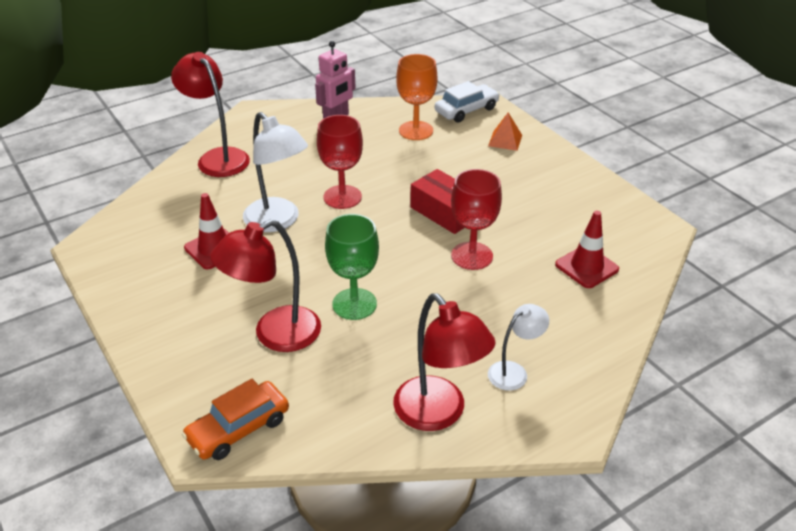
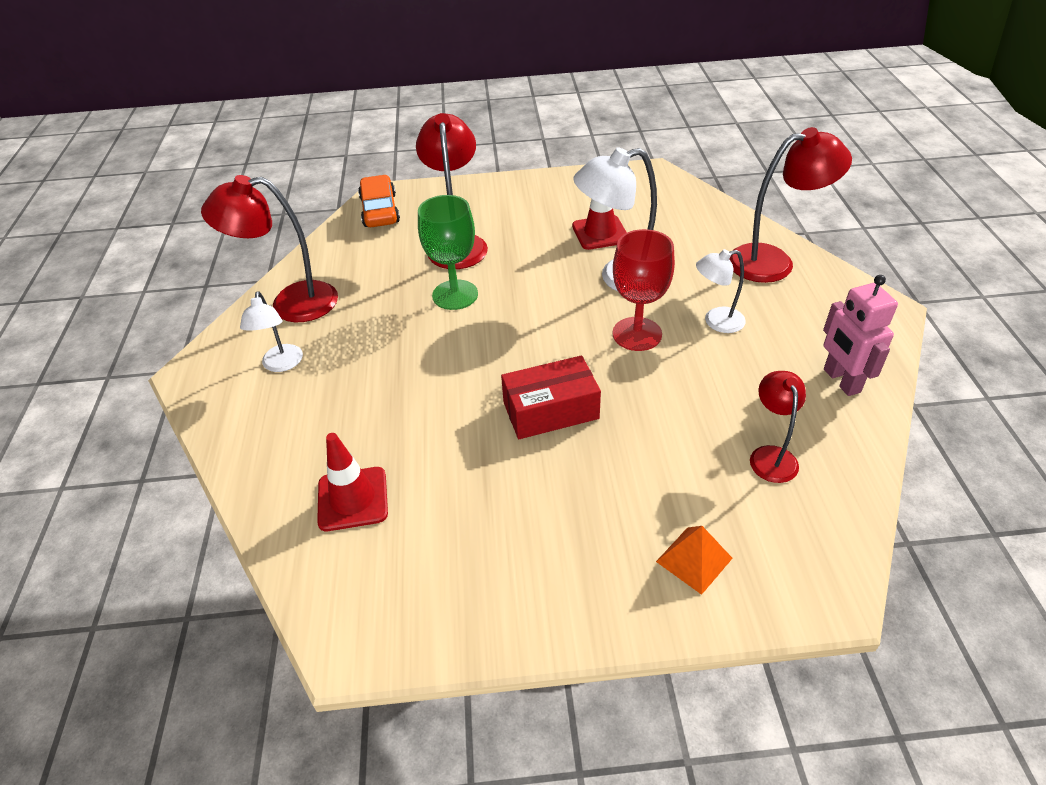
camera: 120 degrees right, 5 degrees up
(307, 168) = (716, 322): none -> white lamp
(416, 131) = (770, 455): orange goblet -> red lamp
(466, 110) = (819, 550): white car -> none
(472, 256) = (455, 402): red goblet -> none

